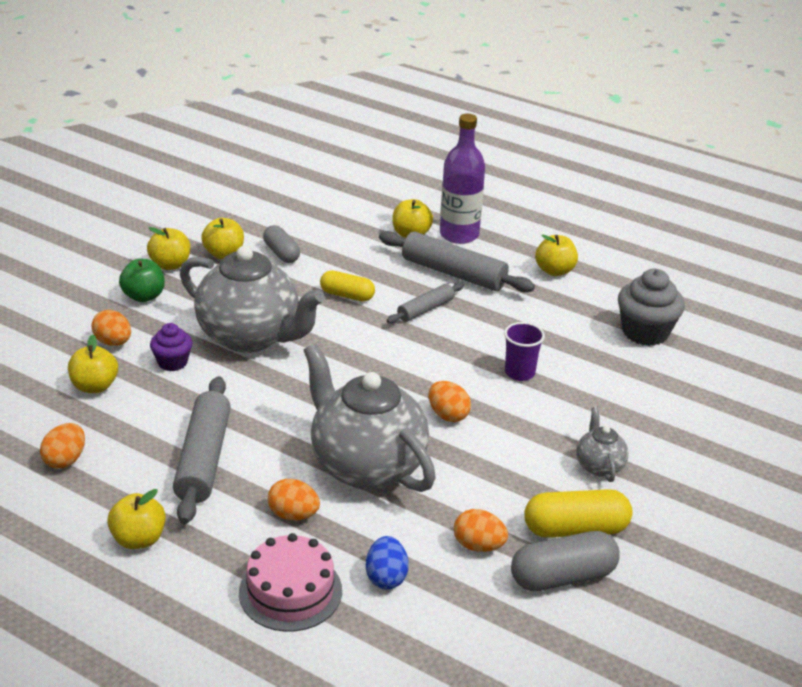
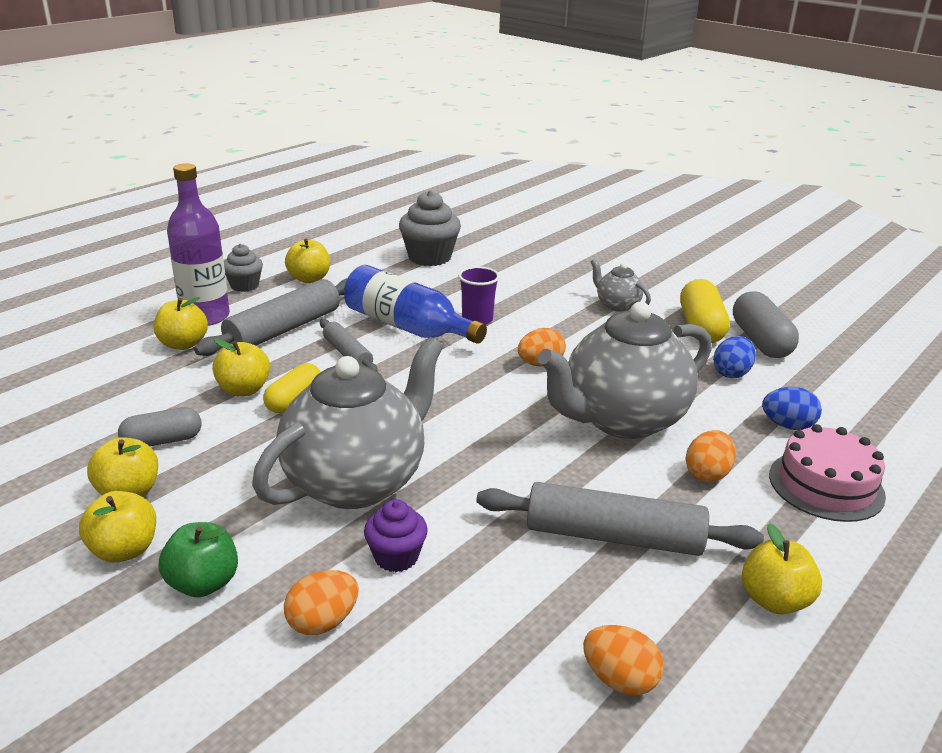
camera: 80 degrees left, 5 degrees down
(95, 386) = (438, 645): yellow apple -> yellow apple (244, 390)
(478, 546) = (731, 373): orange egg -> blue egg
(486, 334) = (407, 327): none -> blue bottle
(523, 242) = (244, 285): none -> grey cupcake
(599, 466) = (617, 305): grey teapot -> grey teapot turned 45 degrees clockwise

